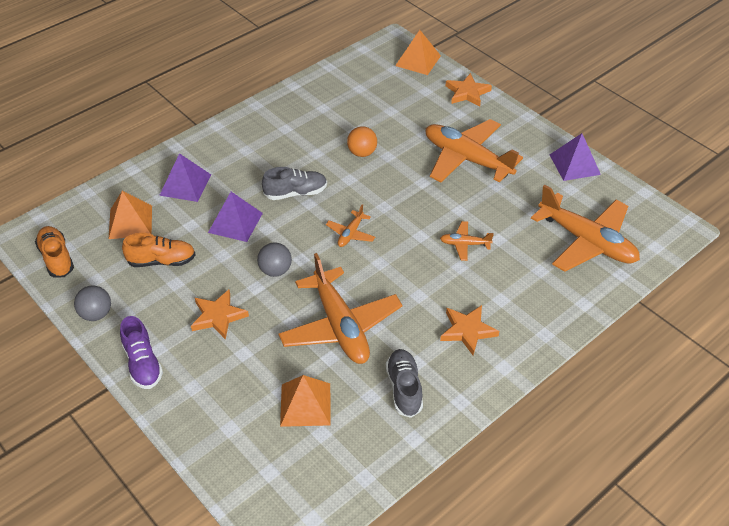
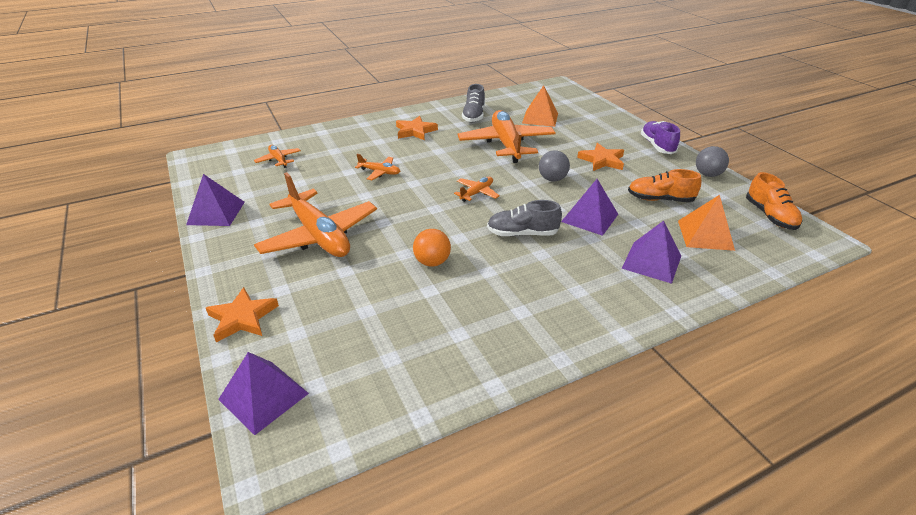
camera: 165 degrees left, 10 degrees down
(418, 60) = (264, 396): orange pyramid -> purple pyramid
(587, 241) = (279, 160): orange plane -> orange plane, size x0.45

